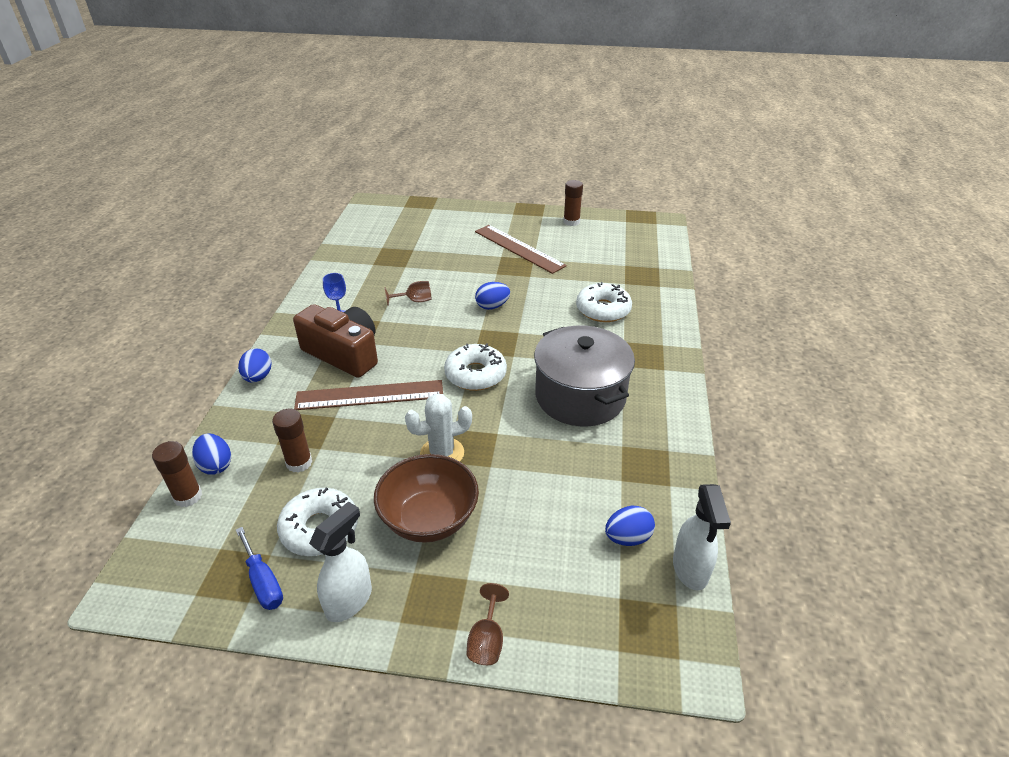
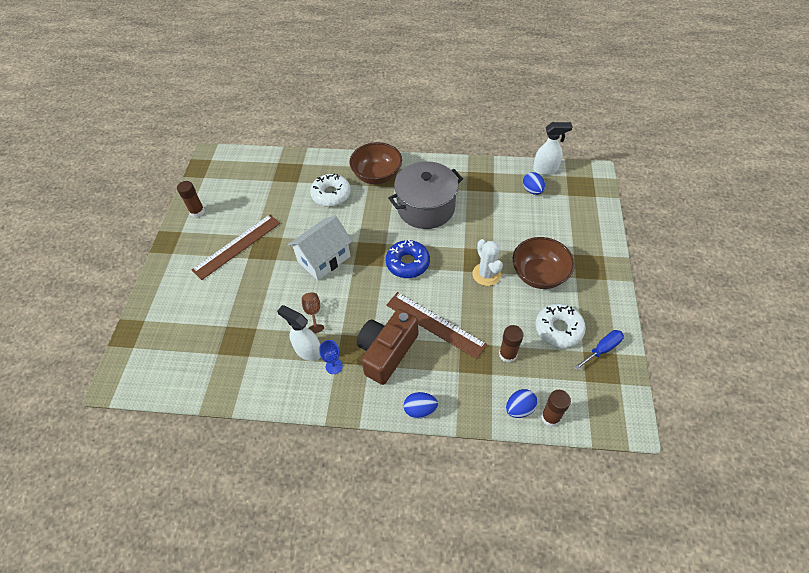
camera: 90 degrees left, 15 degrees up
(349, 600) = (601, 304): white spray bottle -> white spray bottle (308, 351)
(369, 395) = (435, 324): brown ruler -> brown ruler turned 45 degrees counterclockwise
(475, 374) = (407, 263): white donut -> blue donut
(487, 640) = (605, 243): brown goblet -> none
(492, 306) = (324, 259): blue egg -> white house
(644, 349) = (377, 176): none -> brown bowl

